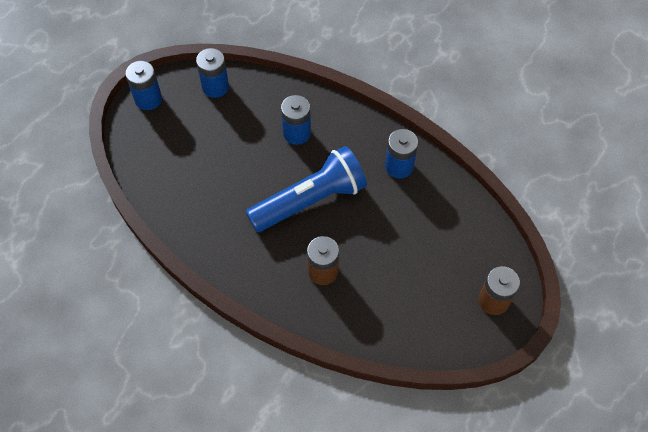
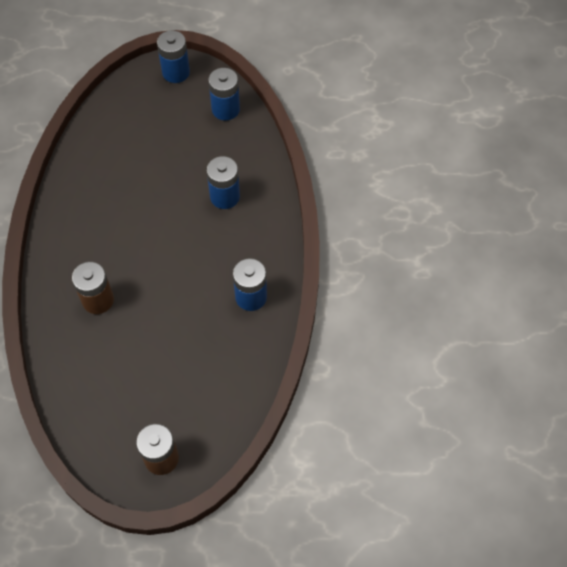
camera: 55 degrees right, 0 degrees up
(310, 200) = (162, 248): blue flashlight -> none

